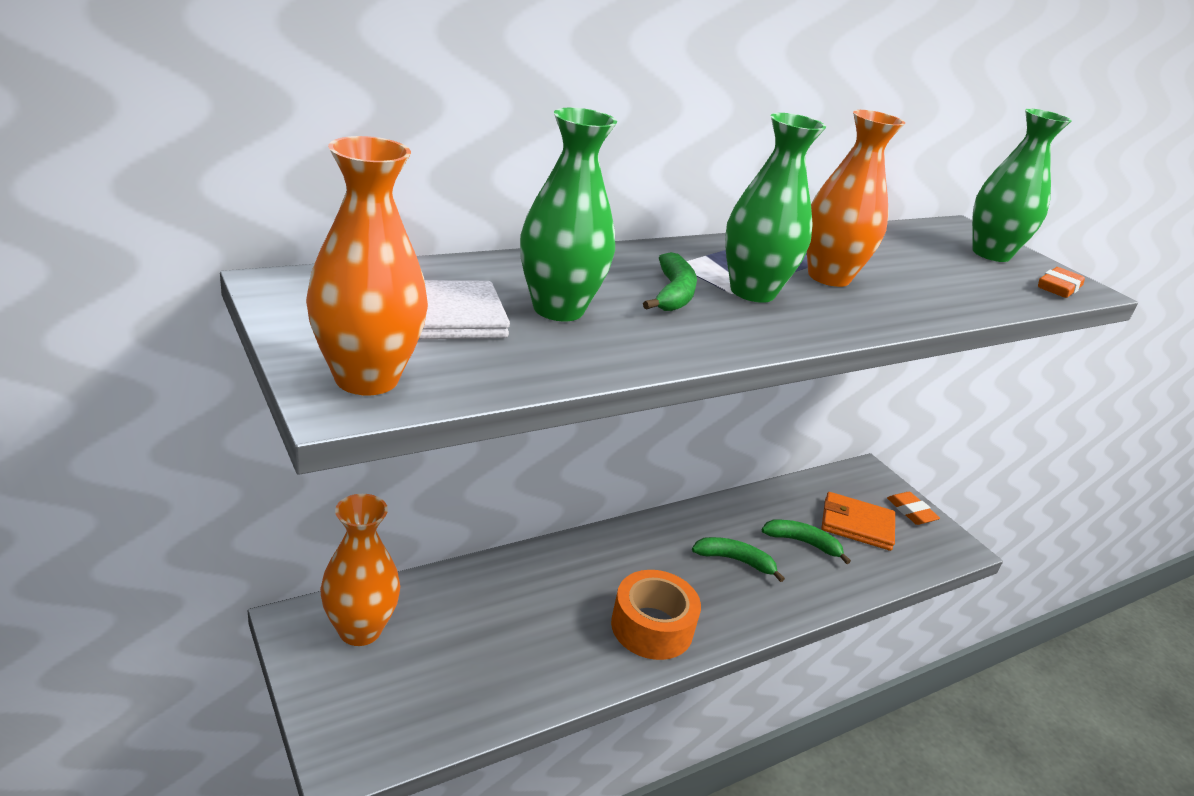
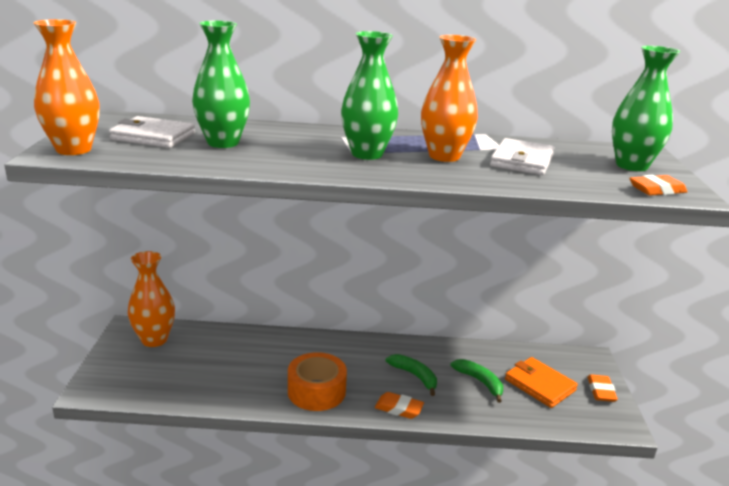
camera: 35 degrees right, 5 degrees down
(673, 294) = (308, 147): green banana -> none
(759, 613) = (399, 408): none -> orange eraser
(903, 268) = (522, 161): none -> white wallet

